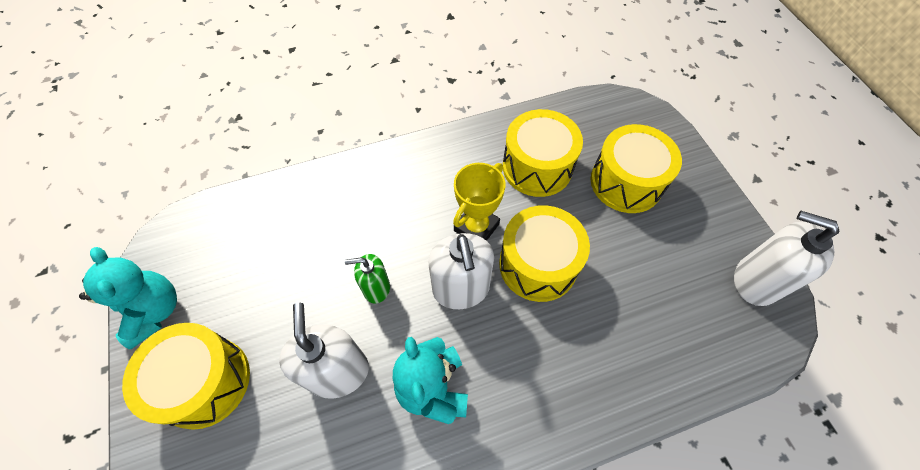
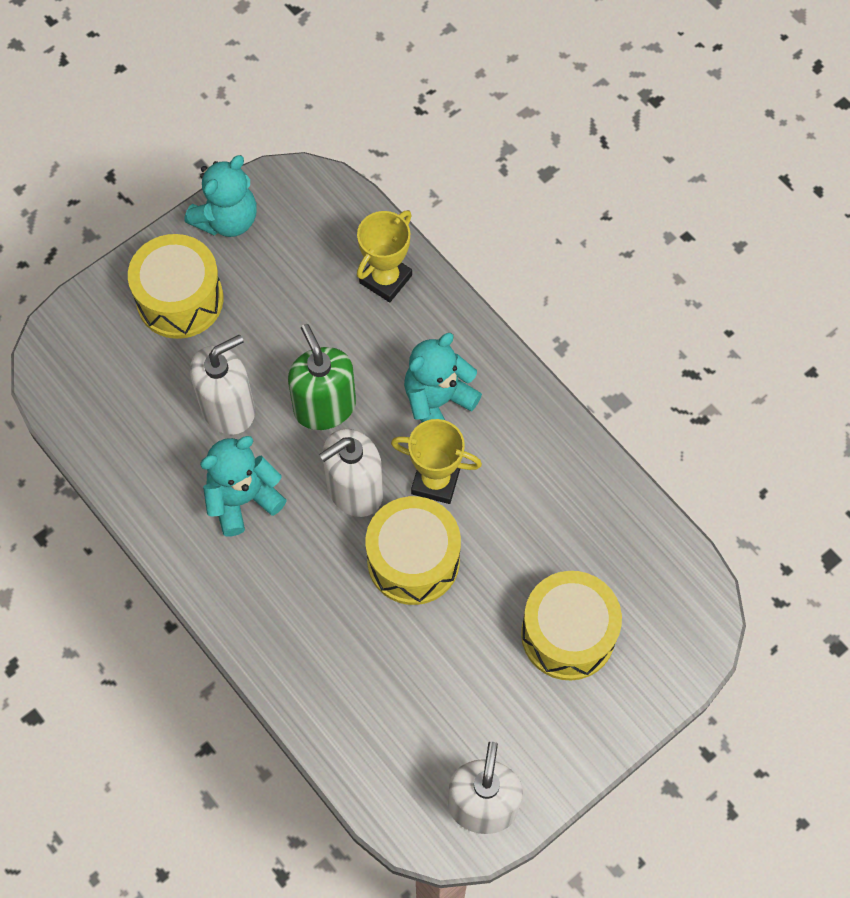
camera: 70 degrees right, 5 degrees up
(289, 206) = (385, 279): none -> yellow trophy
(376, 288) = (324, 407): green soap dispenser -> green soap dispenser, size x1.67
(411, 204) = (437, 401): none -> turquoise teddy bear
(537, 167) = (548, 523): yellow drum -> none

